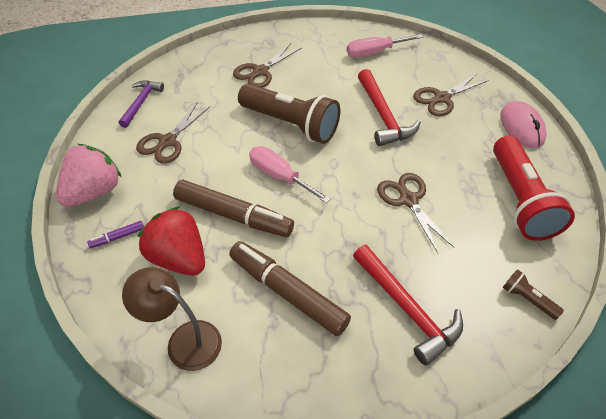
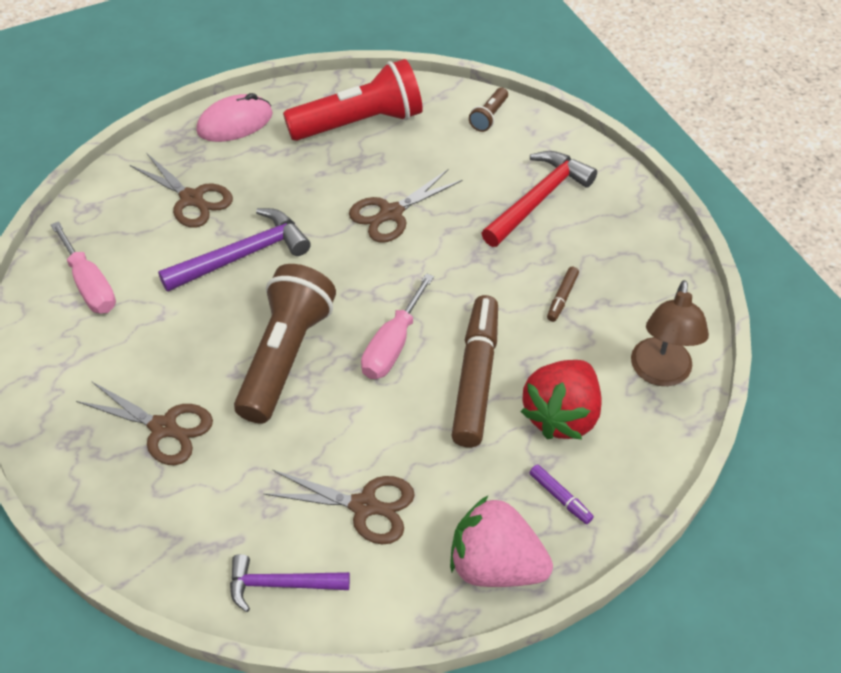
camera: 105 degrees left, 0 degrees up
(287, 292) = (562, 298): brown marker -> brown marker, size x0.42
(383, 116) = (243, 255): red hammer -> purple hammer

